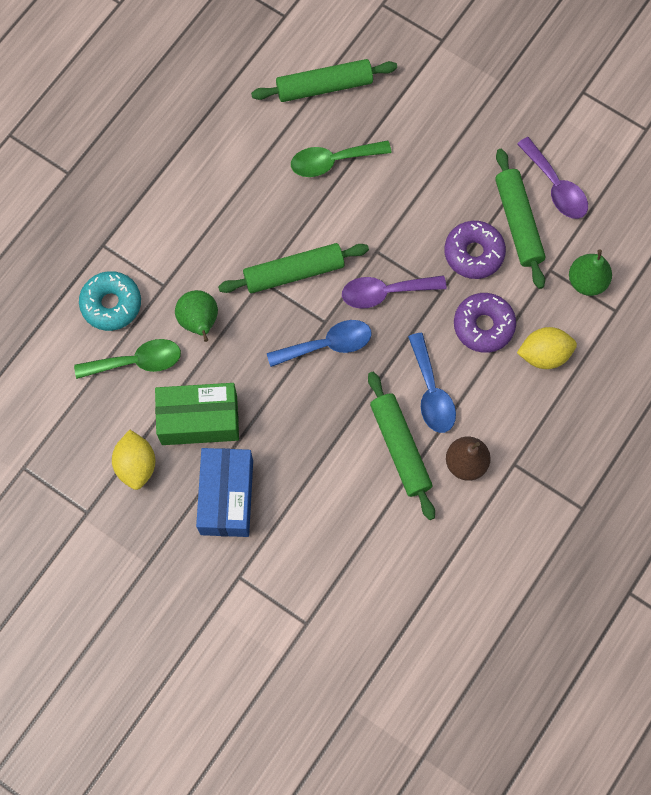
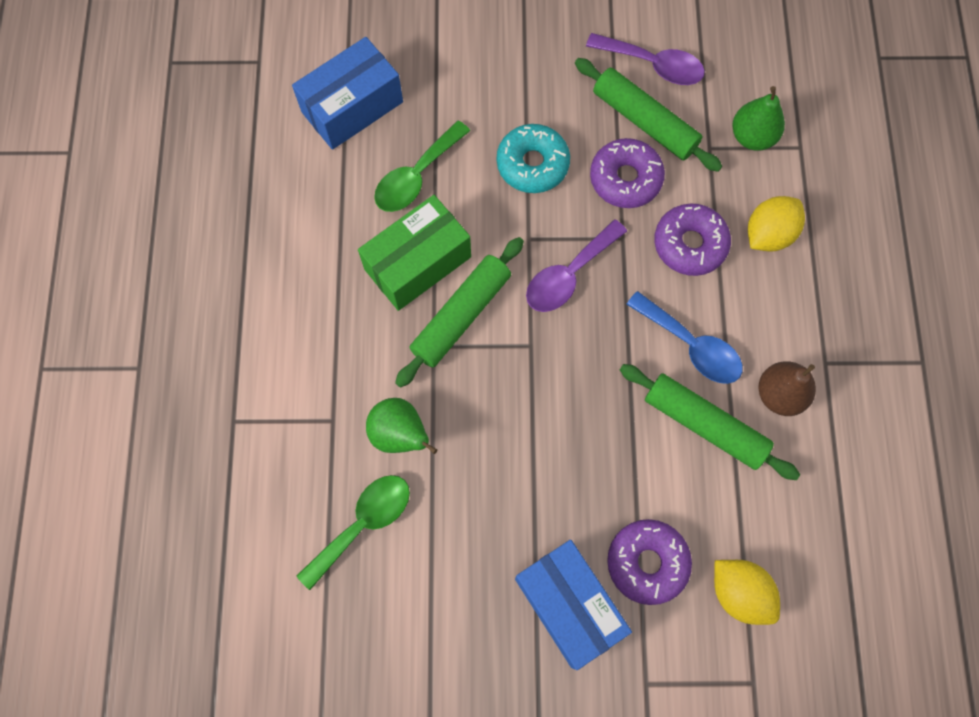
camera: 35 degrees left, 0 degrees up
(111, 304) = (289, 479): turquoise donut -> turquoise donut (532, 164)
(136, 465) = (445, 640): yellow lemon -> yellow lemon (739, 592)
(199, 420) = (477, 541): green box -> green box (418, 263)
(295, 506) = (647, 562): none -> purple donut
(324, 86) = (352, 107): green rolling pin -> blue box
(327, 345) = (551, 367): blue spoon -> none

